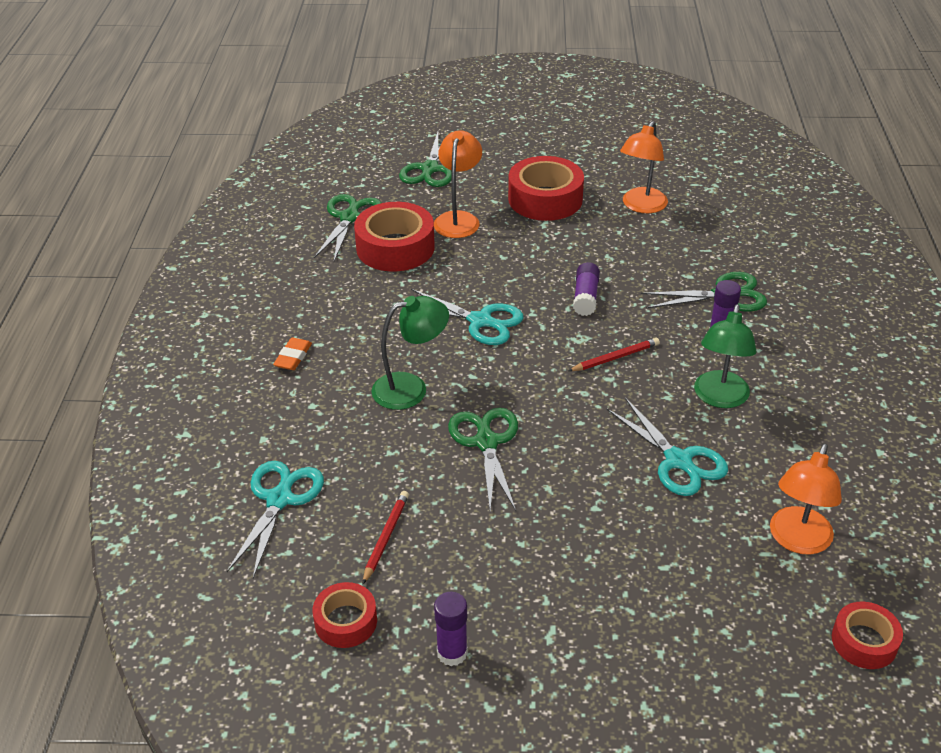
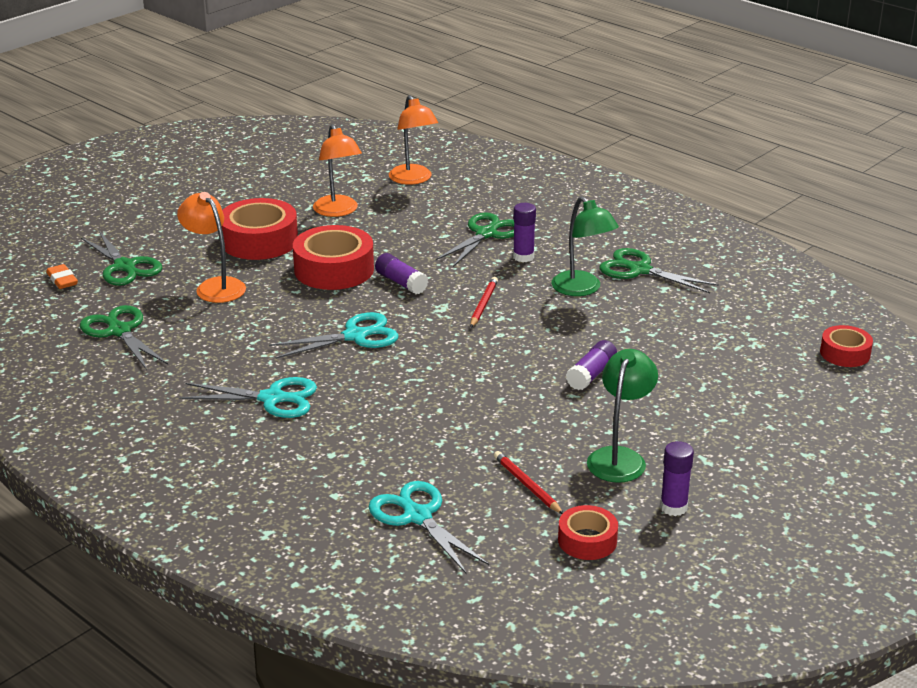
camera: 50 degrees left, 10 degrees down
(293, 357) = (257, 437): orange eraser -> orange eraser (62, 280)
(395, 248) = (200, 329): red tape -> red tape (334, 269)
(411, 388) = (383, 401): green lamp -> green lamp (620, 457)
(486, 442) = (491, 397): green scissors -> green scissors (639, 270)
(593, 482) = (591, 375): none -> purple glue stick
(678, 460) = (617, 334): turquoise scissors -> turquoise scissors (272, 398)
(797, 541) = (741, 331): orange lamp -> orange lamp (413, 179)

